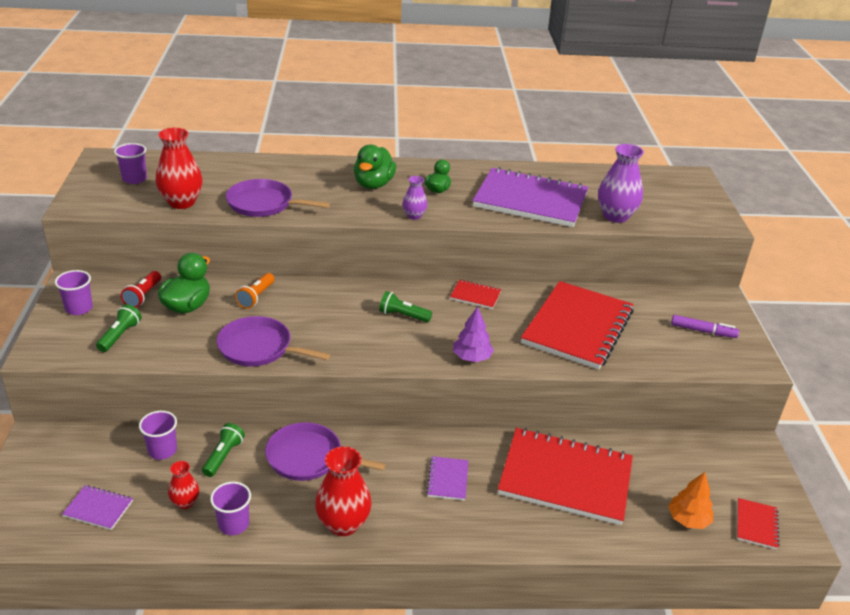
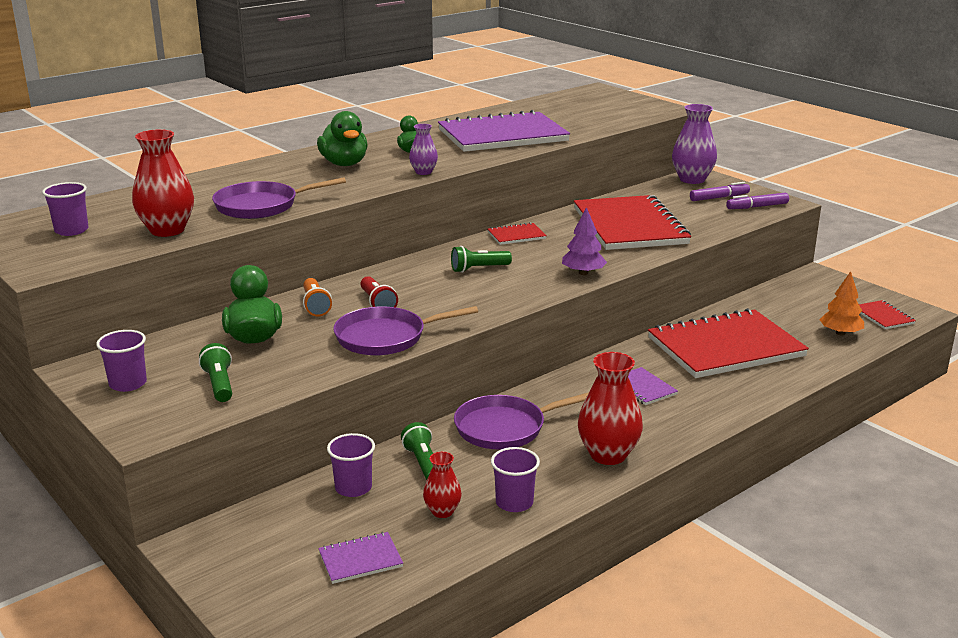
camera: 35 degrees left, 10 degrees down
(143, 296) = (188, 348): red flashlight -> red flashlight (377, 304)
(615, 216) = (586, 126): purple vase -> purple vase (692, 179)
(723, 357) = (757, 207): none -> purple marker

